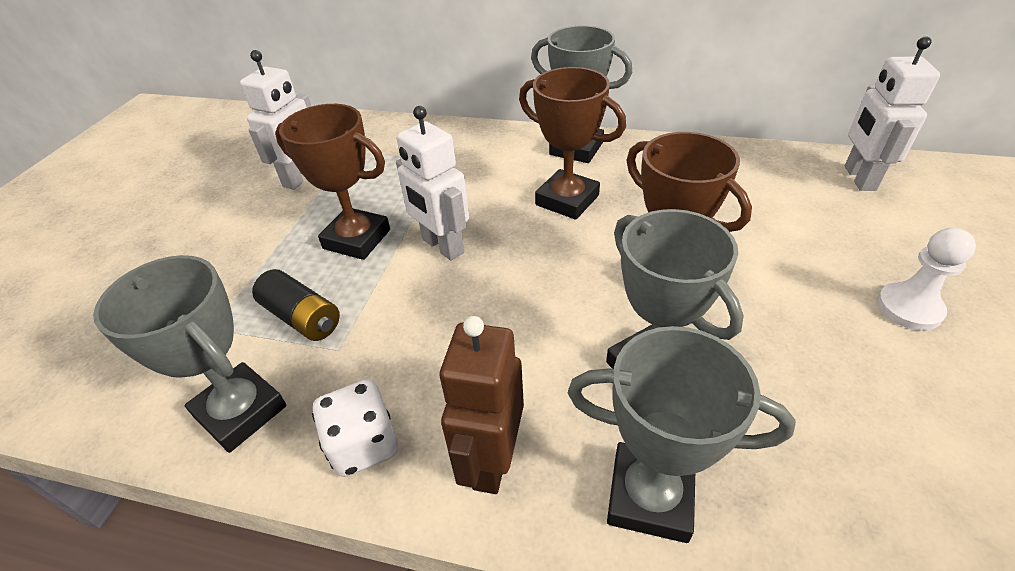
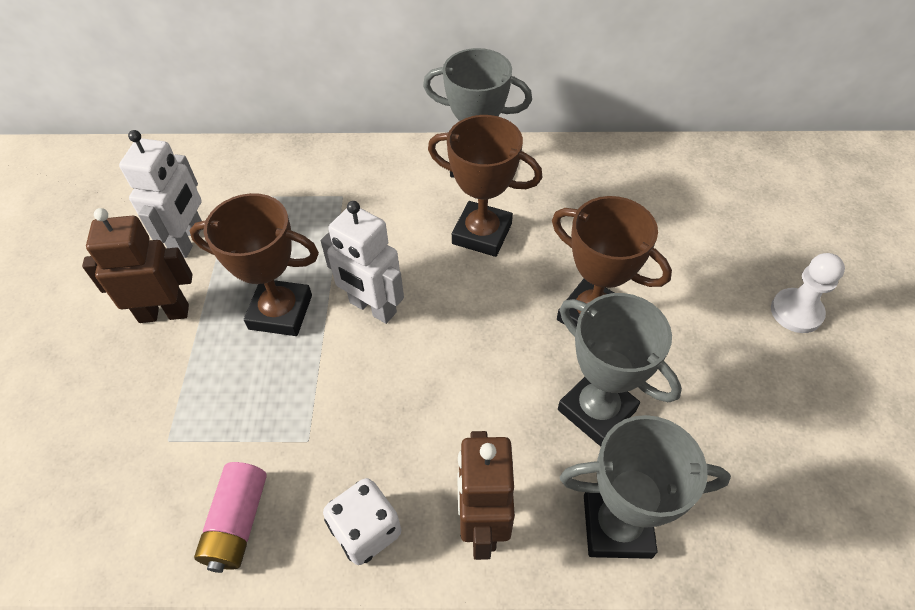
camera: 15 degrees left, 10 degrees up
(240, 412) = (237, 522): grey trophy -> pink battery
(257, 227) = (164, 313): none -> brown robot
(302, 318) = (258, 413): black battery -> none
(859, 178) = (746, 172): white robot -> none

